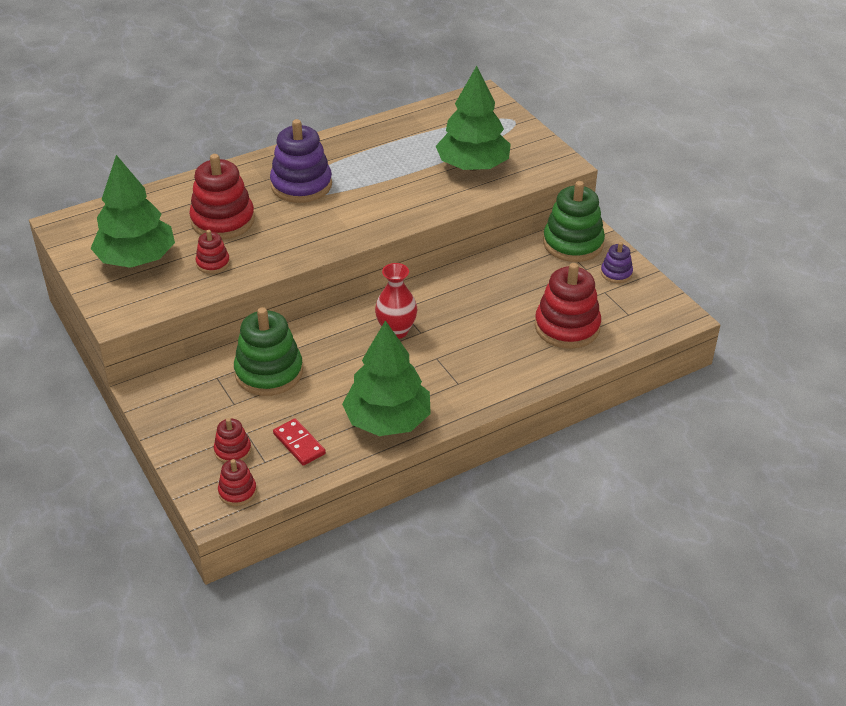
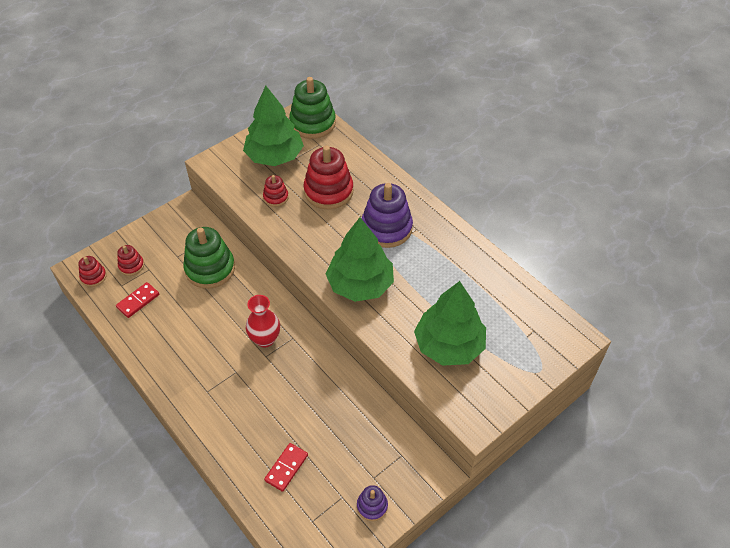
camera: 80 degrees right, 10 degrees up
(387, 420) = (163, 350): green tree -> green tree (360, 284)
(567, 327) = (286, 468): red stacking toy -> red domino
(573, 243) = (410, 462): green stacking toy -> green stacking toy (312, 123)

